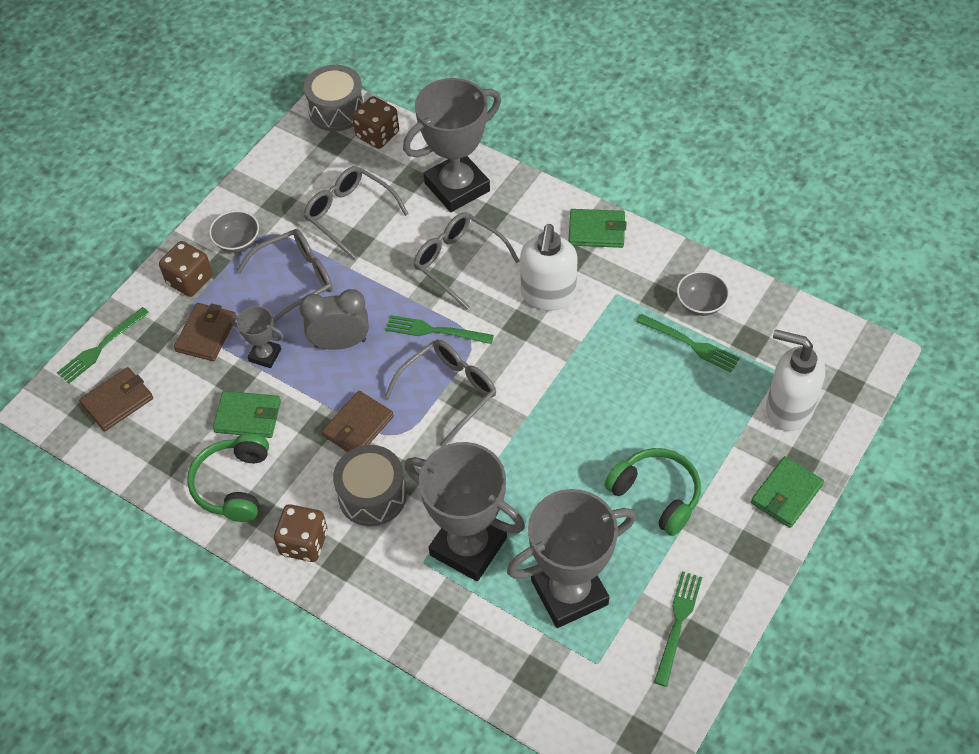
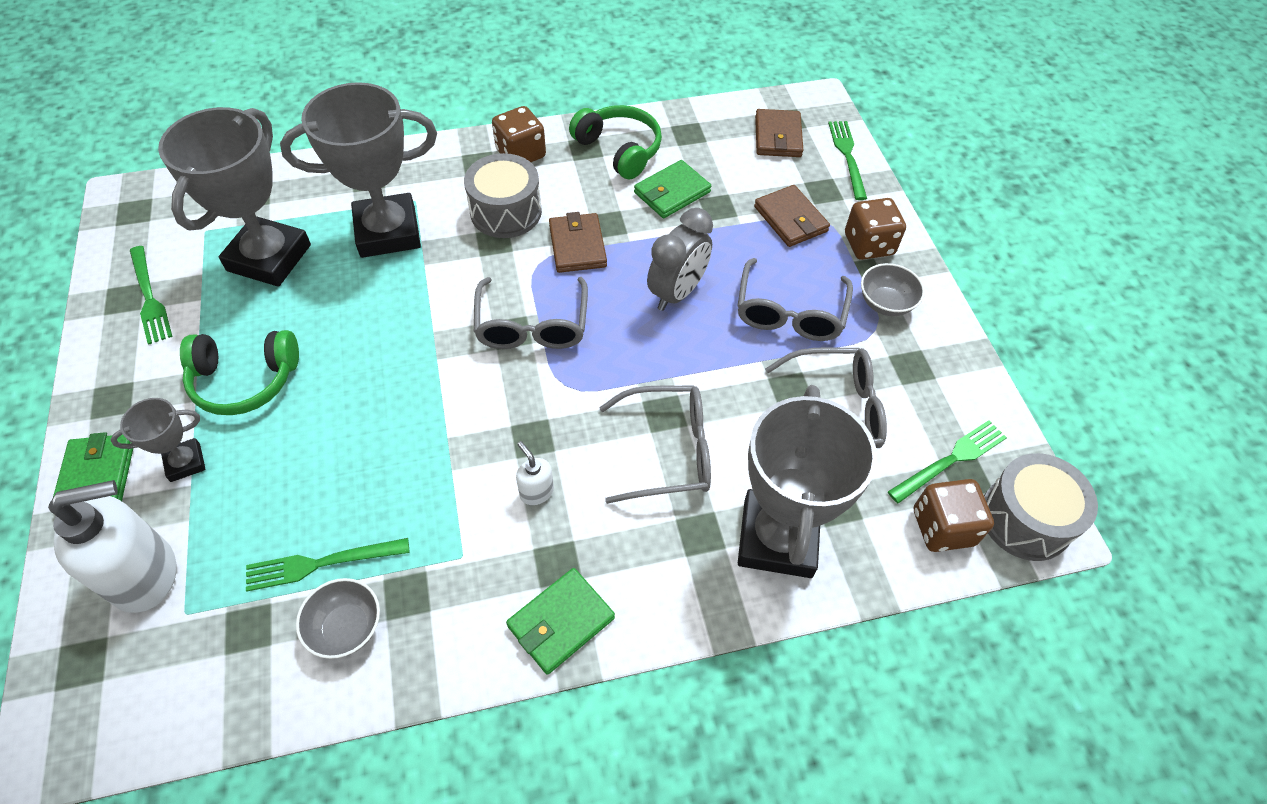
camera: 130 degrees right, 0 degrees up
(265, 355) = (723, 239): grey trophy -> grey trophy (185, 462)
(435, 331) = (608, 366): green fork -> green fork (950, 460)
(548, 295) = (536, 491): white soap dispenser -> white soap dispenser, size x0.46

